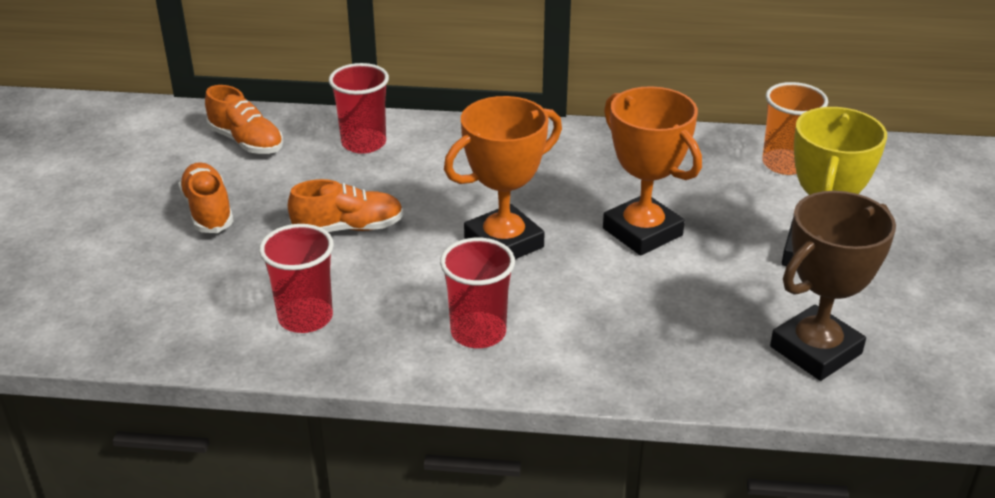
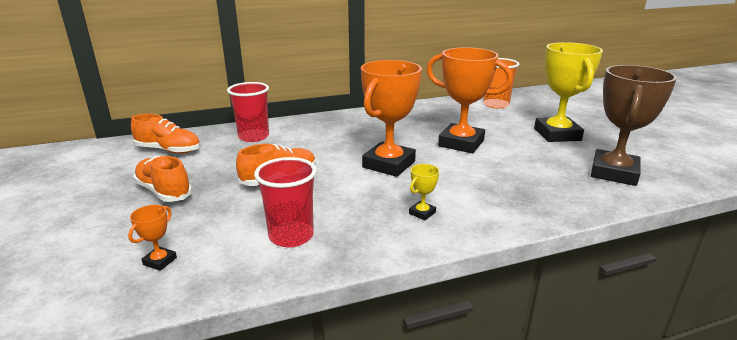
camera: 25 degrees left, 10 degrees down
(159, 307) = (160, 261): none -> orange trophy
(478, 332) = (422, 213): red cup -> yellow trophy

